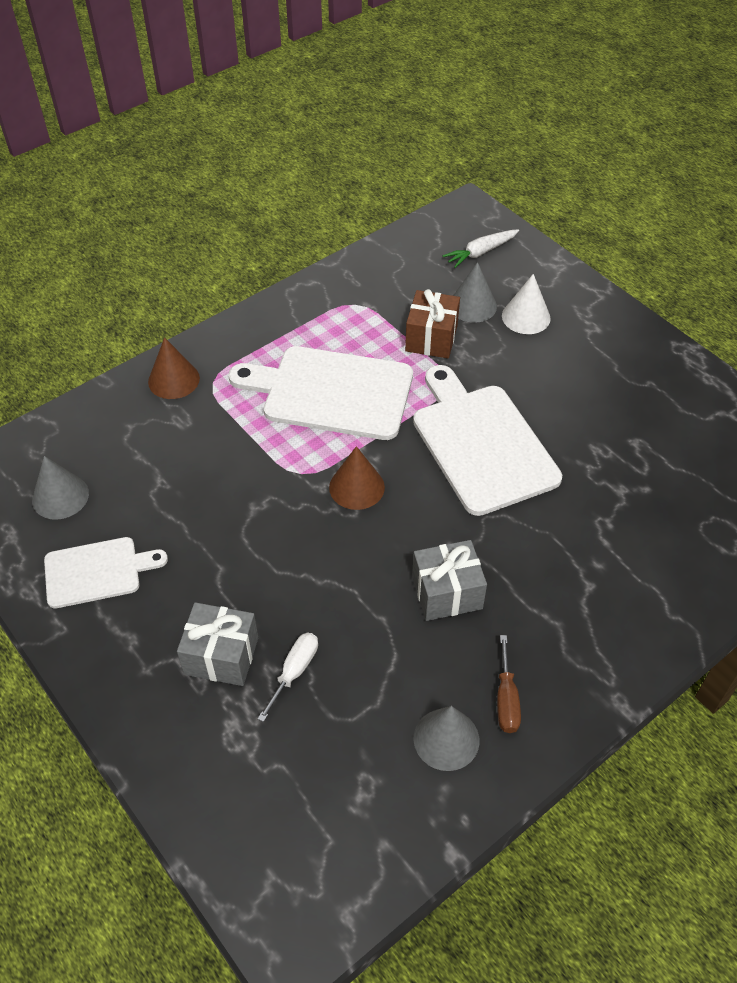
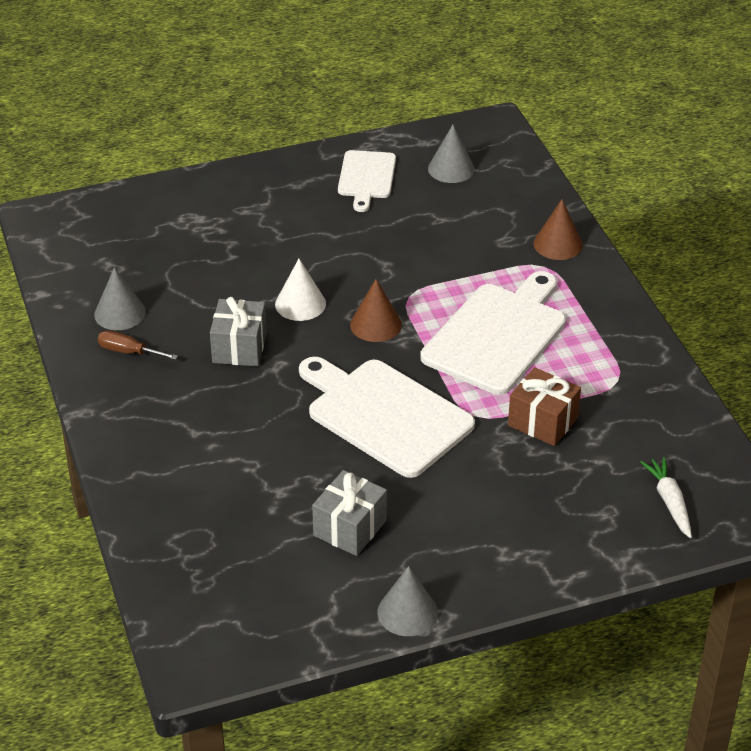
camera: 110 degrees right, 10 degrees down
(221, 656) = (256, 223): grey gift -> grey gift (350, 528)
(294, 671) = (221, 254): white screwdriver -> none
(472, 305) = (581, 467): grey cone -> grey cone (407, 612)
(481, 443) = (385, 415): white cutting board -> white cutting board turned 135 degrees counterclockwise
(526, 317) = (545, 504): white cone -> white cone (300, 304)

